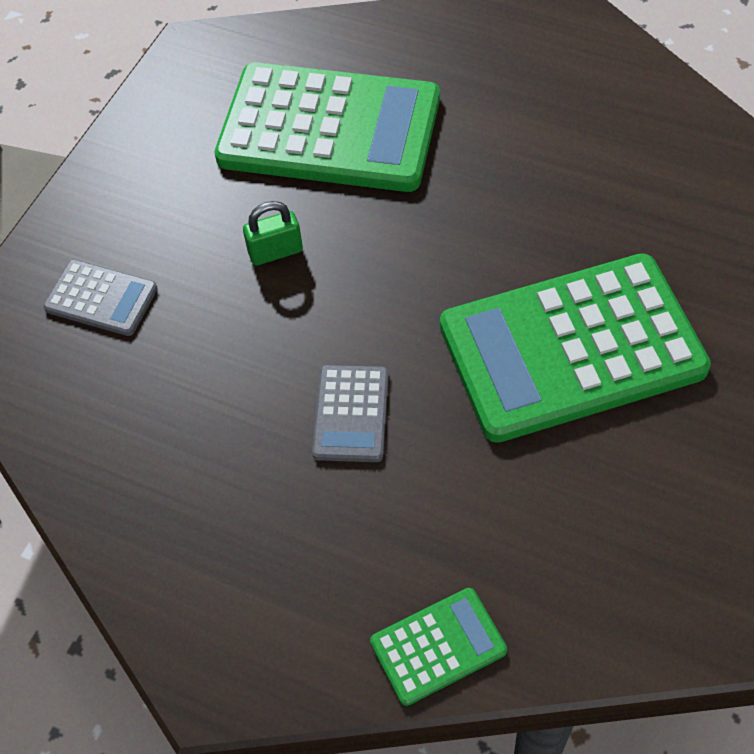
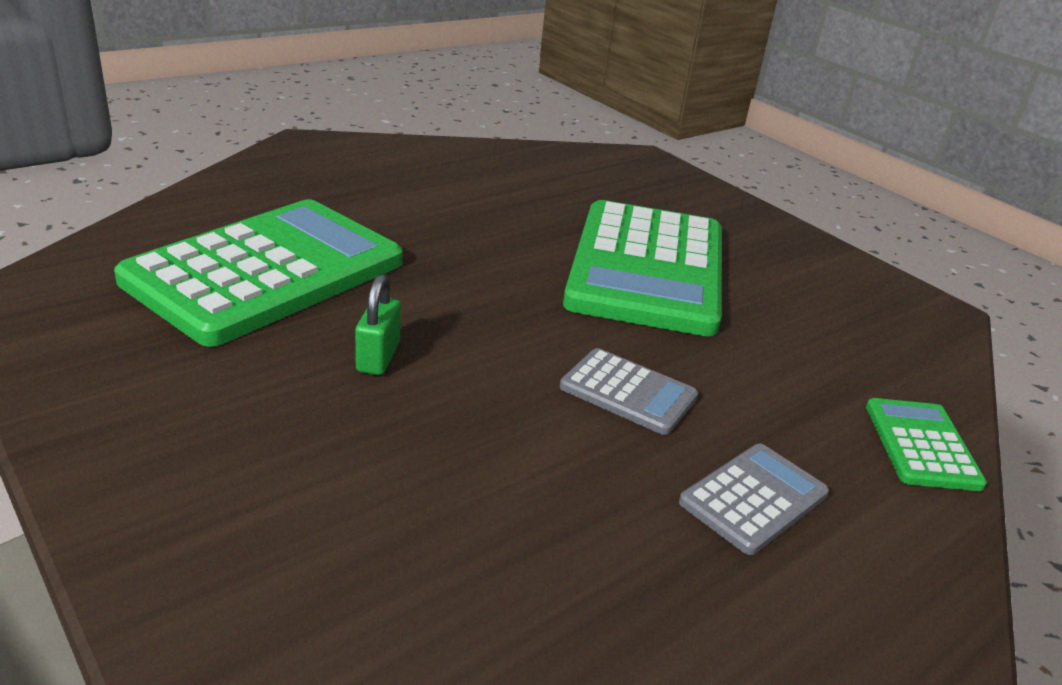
camera: 70 degrees left, 25 degrees down
(101, 298) = (286, 506): grey calculator -> grey calculator (753, 498)

